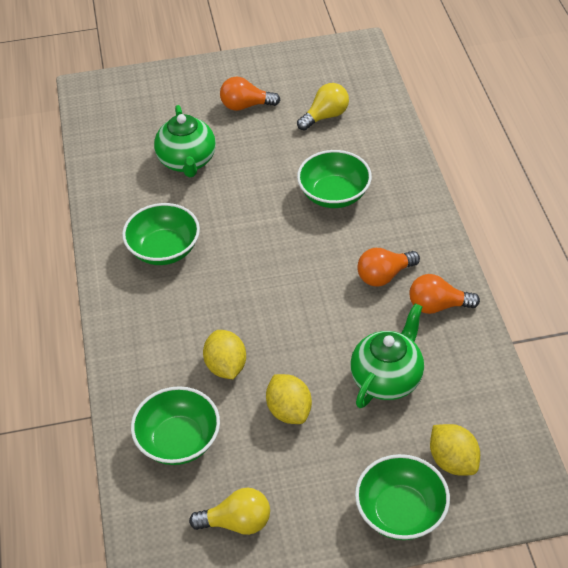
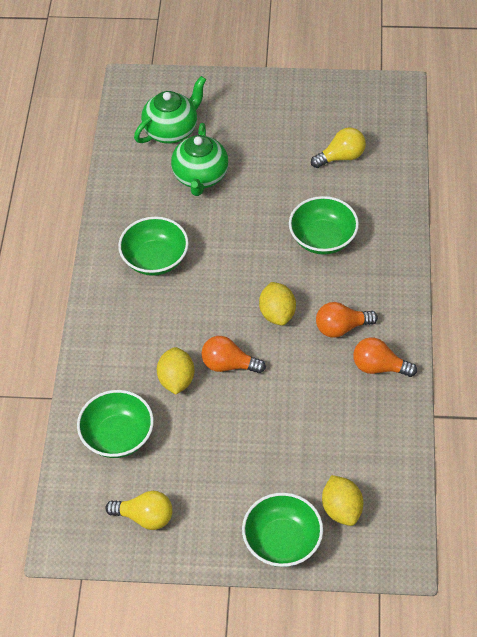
camera: 15 degrees right, 5 degrees up
(245, 106) = (271, 130): orange light bulb -> orange light bulb (228, 365)
(289, 410) = (218, 432): yellow lemon -> yellow lemon (277, 314)
(387, 378) = (311, 423): green teapot -> green teapot (172, 130)

